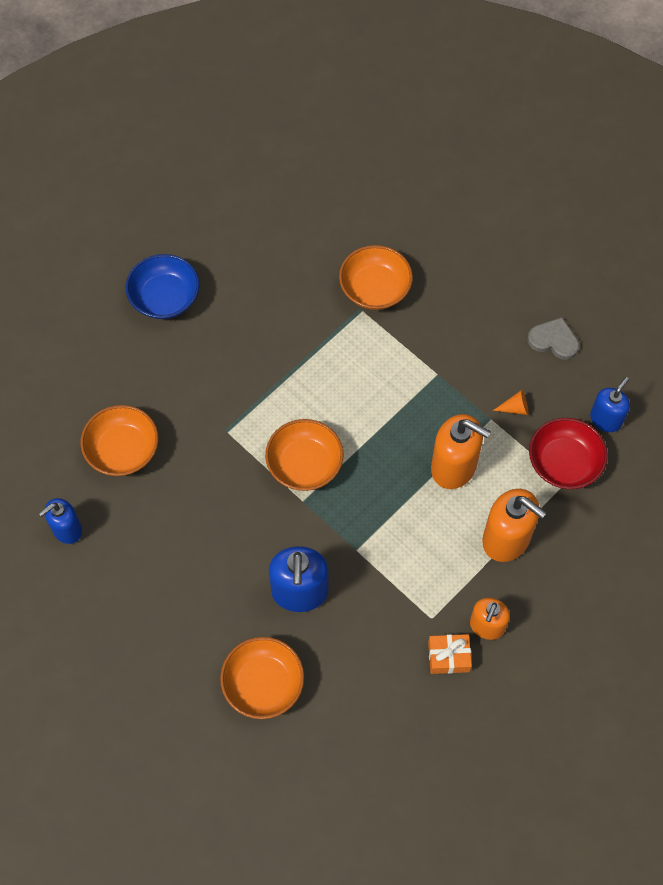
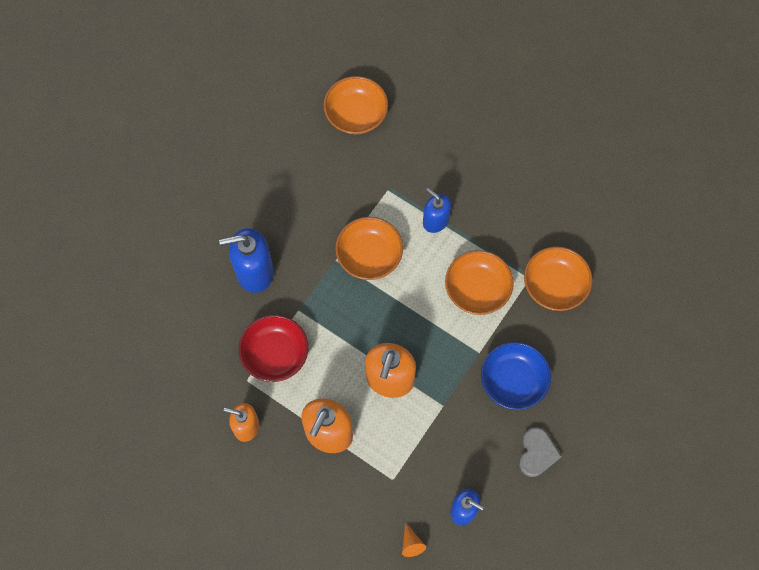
camera: 80 degrees right, 5 degrees up
(67, 529) = (280, 90): blue soap dispenser -> blue soap dispenser (435, 221)
(165, 298) = (504, 116): blue bowl -> blue bowl (513, 381)
(263, 684) = (173, 258): orange bowl -> orange bowl (477, 289)
(448, 657) = (214, 398): orange gift -> none
(515, 408) = (458, 426): orange cone -> orange cone (411, 544)
(564, 463) = (411, 476): red bowl -> red bowl (275, 354)

